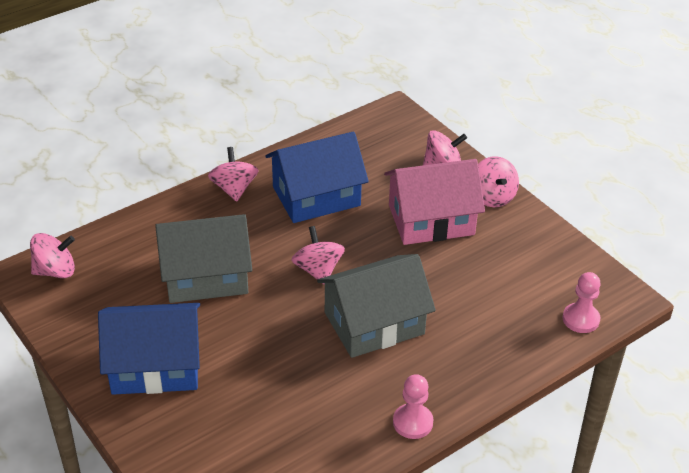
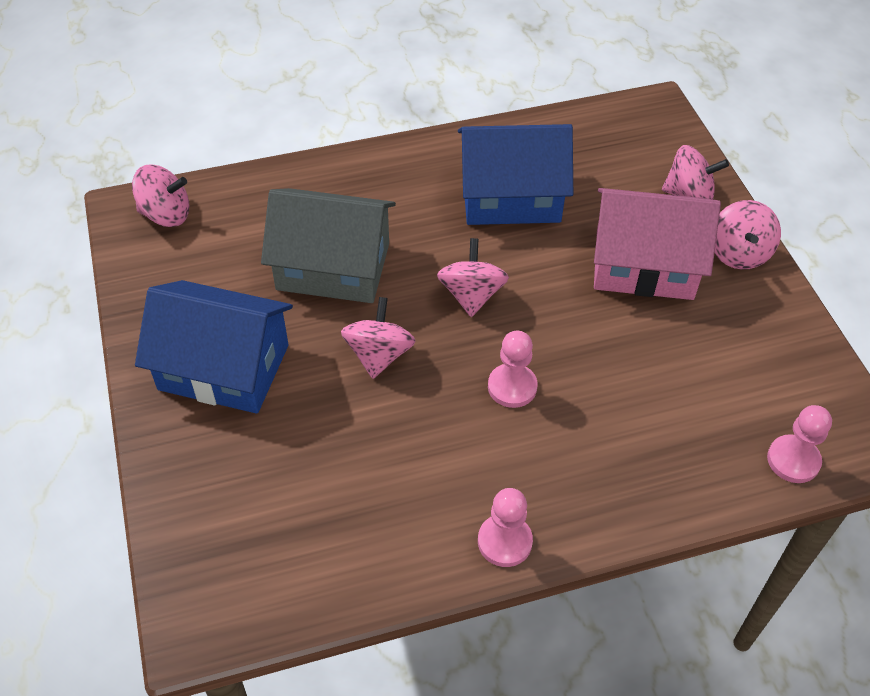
camera: 20 degrees right, 10 degrees up
(234, 189) = (415, 162): pink spinning top -> pink spinning top (379, 355)
(374, 323) = (512, 387): grey house -> pink pawn

